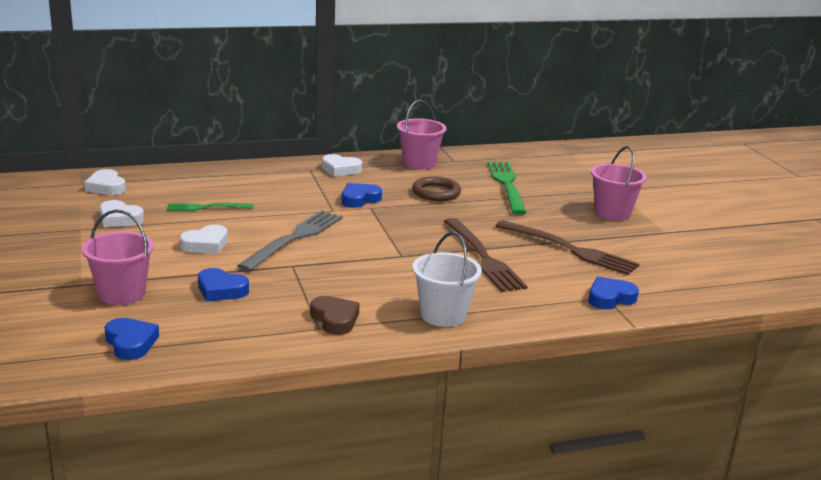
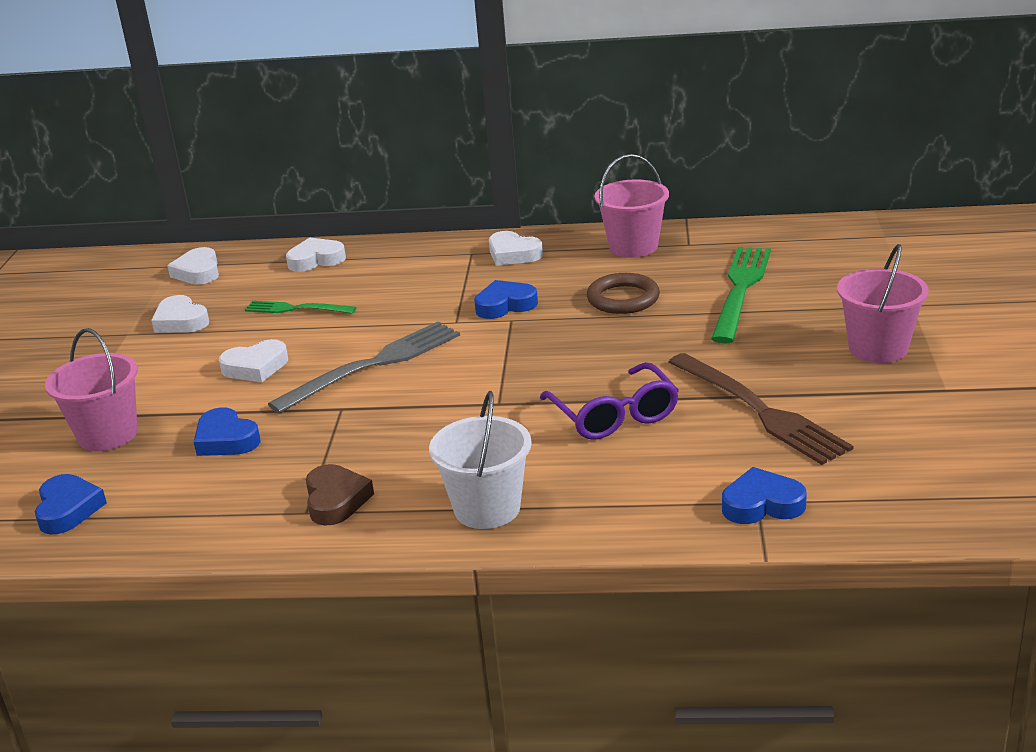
camera: 25 degrees right, 5 degrees up
(196, 177) = (316, 260): none -> white heart
(483, 257) = (614, 415): brown fork -> purple glasses

